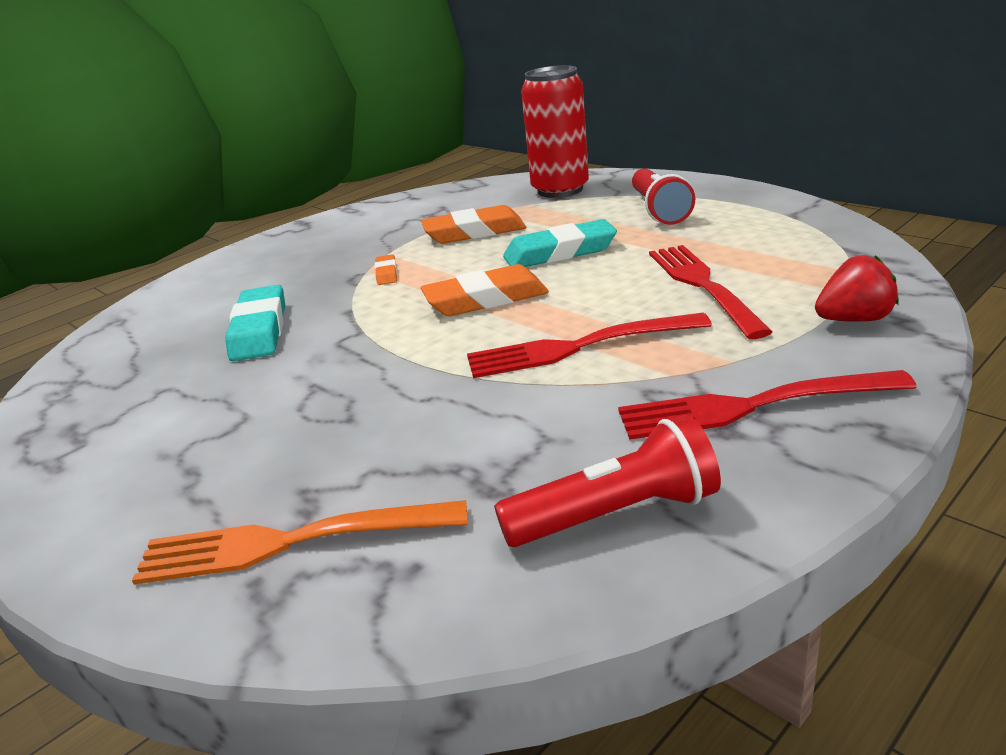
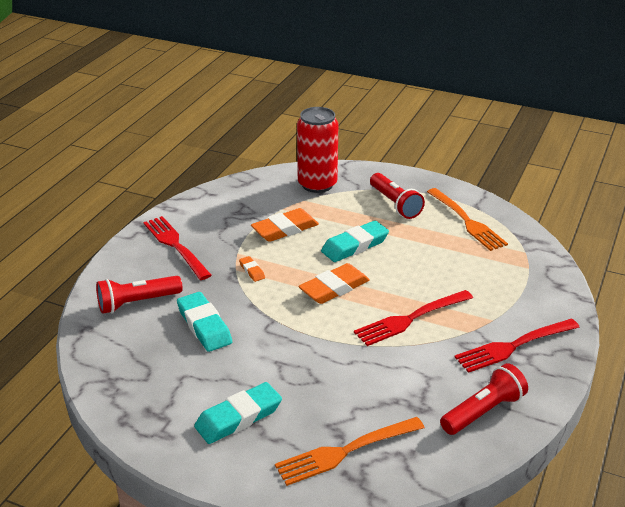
camera: 25 degrees left, 5 degrees up
(178, 456) = (238, 417): none -> turquoise eraser
(206, 298) = (137, 303): none -> red flashlight
(702, 285) = (453, 268): red fork -> red fork (175, 245)
(765, 231) = (467, 221): none -> orange fork
(854, 319) = (538, 287): red strawberry -> none

